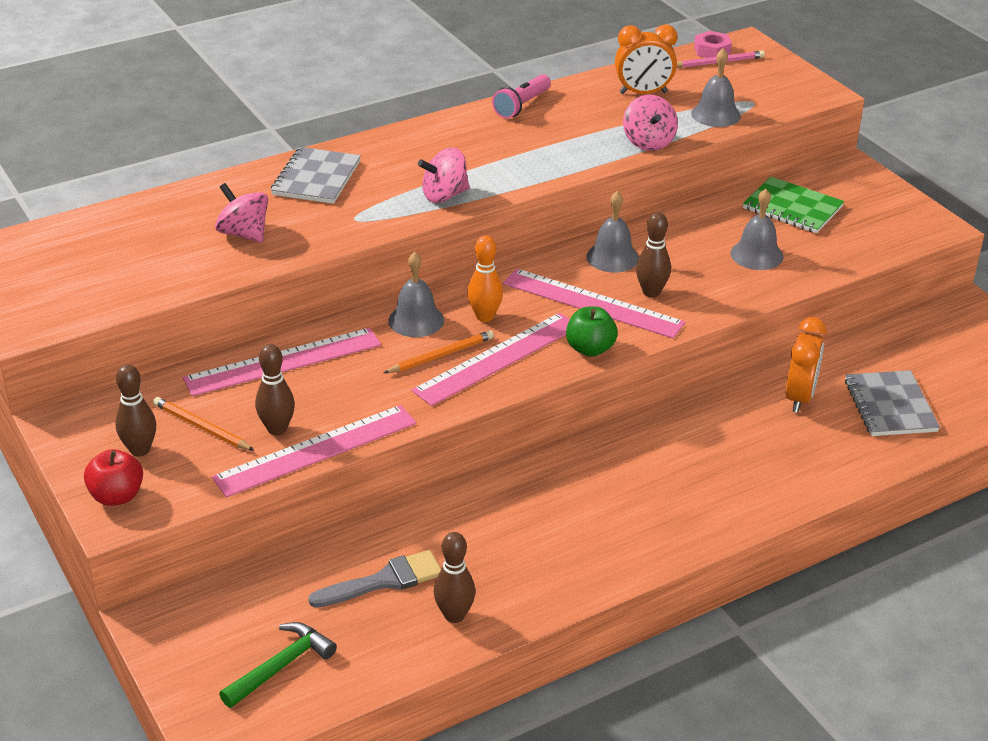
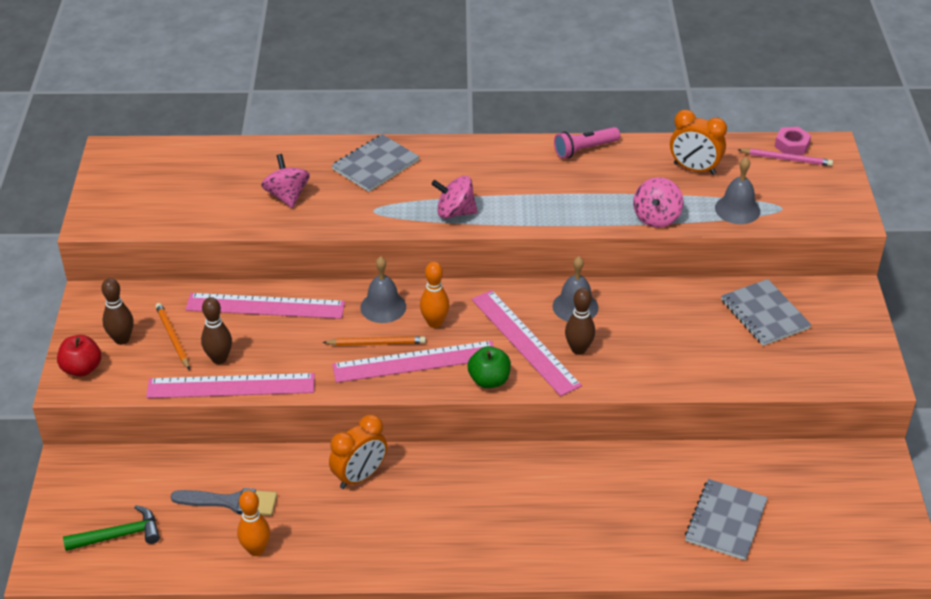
camera: 30 degrees right, 5 degrees up
(454, 615) = (256, 549): brown bowling pin -> orange bowling pin
(756, 255) = (694, 347): grey bell -> none
(792, 208) = (764, 314): green notebook -> grey notebook
(800, 397) = (657, 483): orange clock -> orange clock (360, 476)

